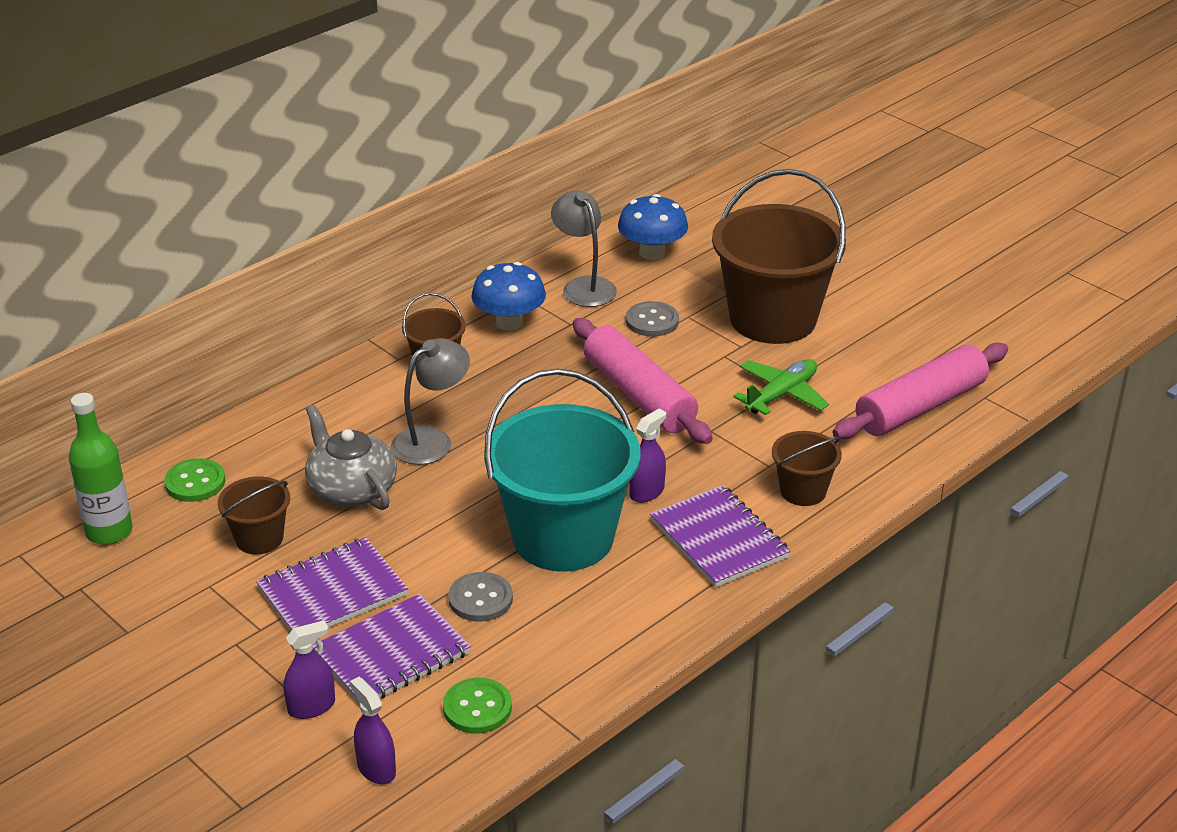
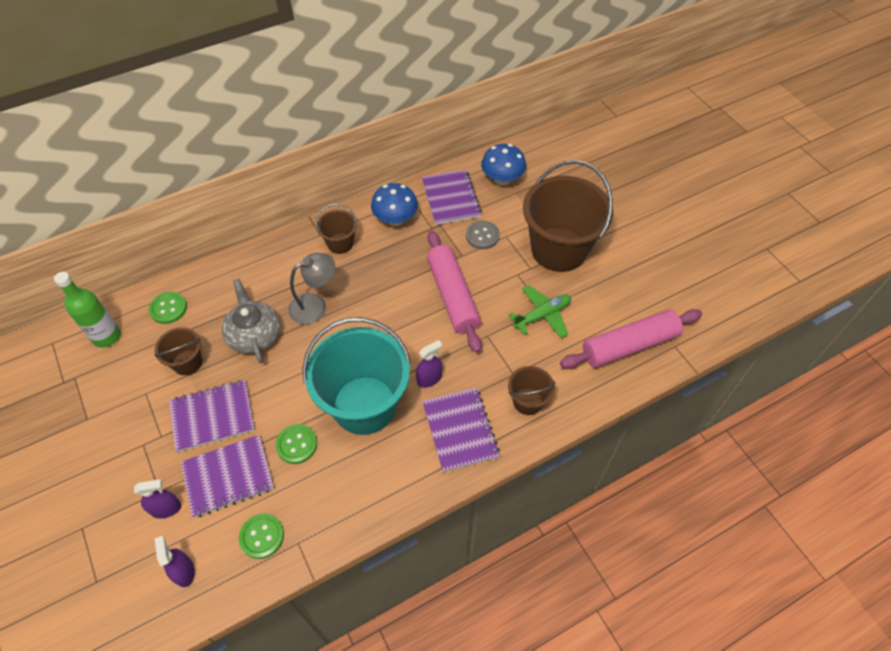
camera: 15 degrees right, 20 degrees up
(480, 599) = (297, 444): grey button -> green button
(584, 286) = (451, 198): grey lamp -> purple notebook

